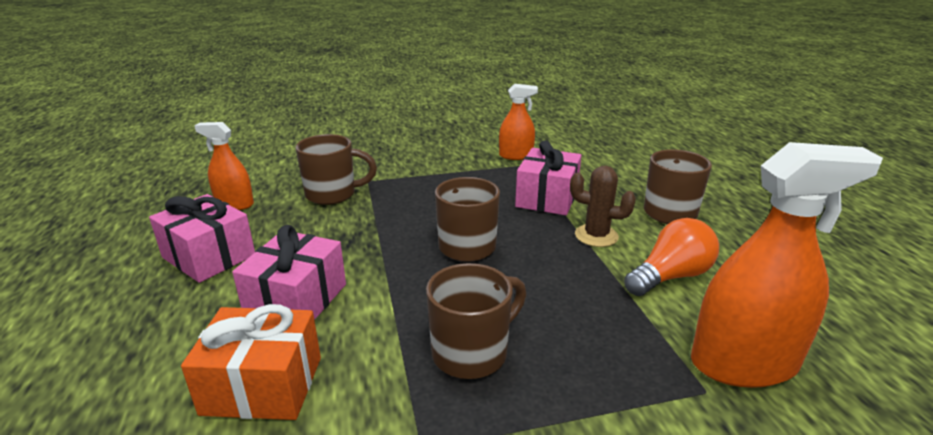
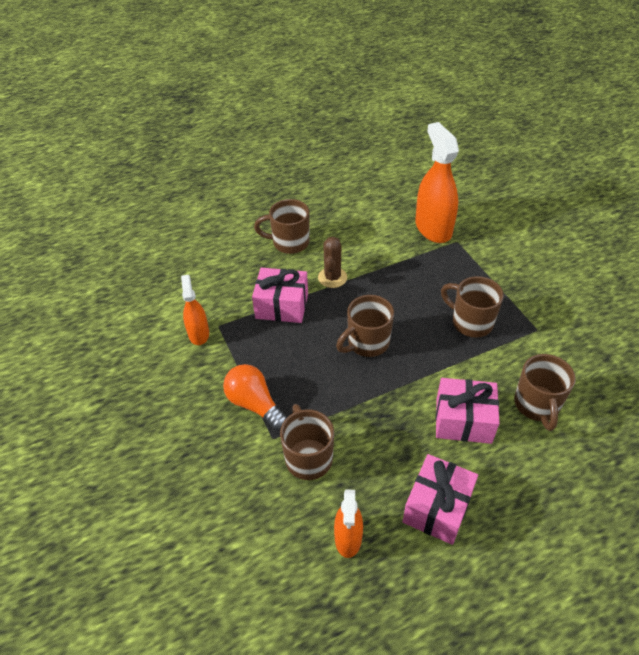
camera: 100 degrees left, 20 degrees up
(263, 385) = (537, 405): orange gift -> brown mug
(670, 276) = (369, 247): orange light bulb -> orange light bulb (254, 404)

